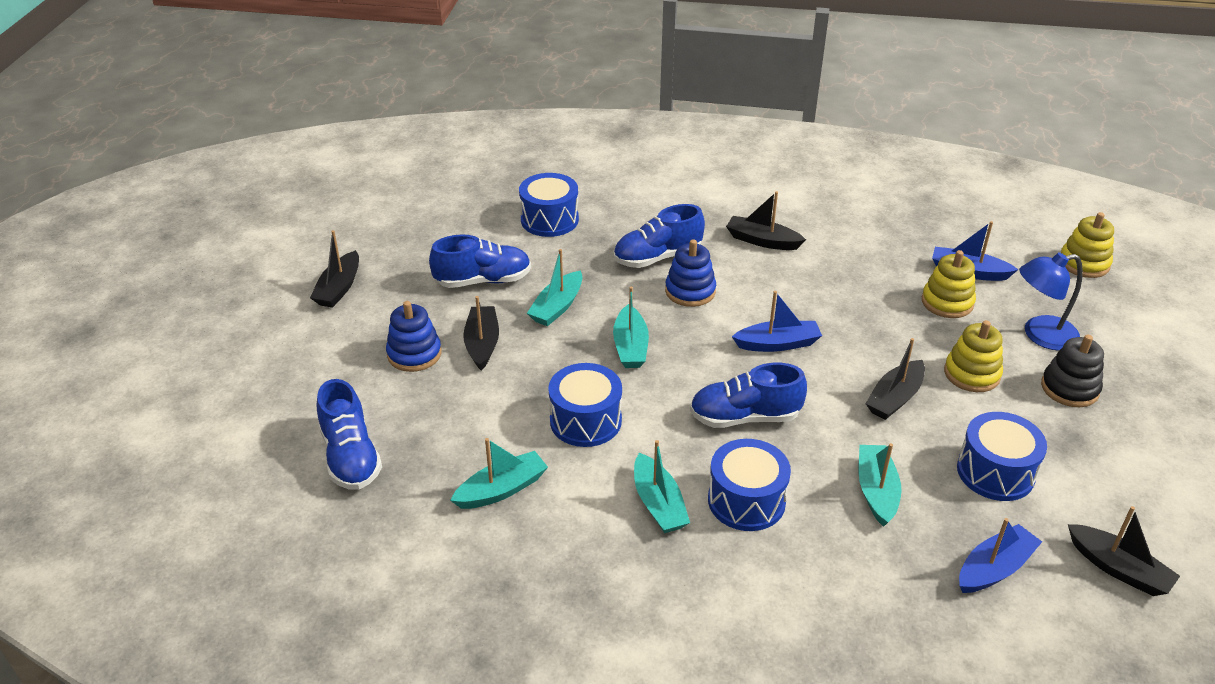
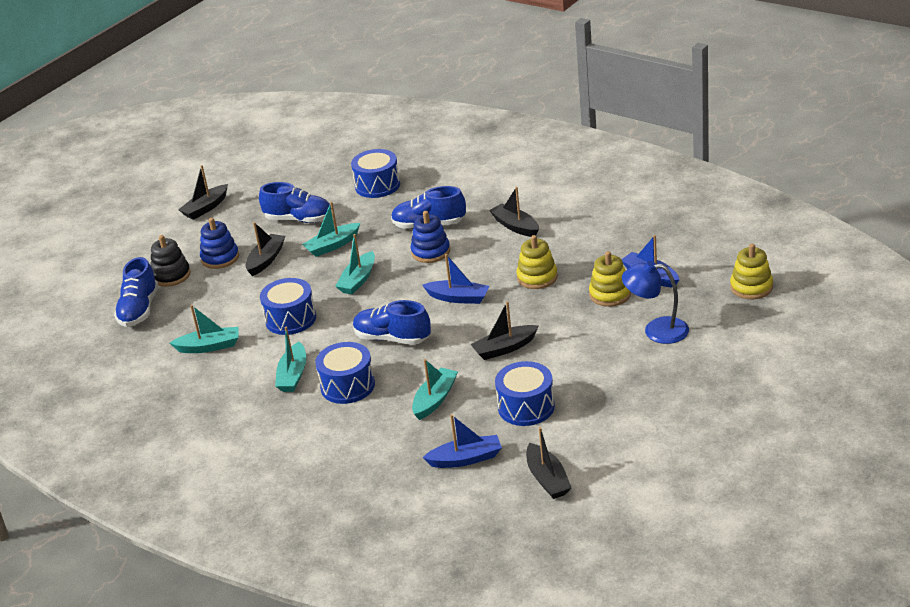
camera: 30 degrees right, 5 degrees down
(972, 374) = (576, 345): yellow stacking toy -> yellow stacking toy (537, 277)
(1069, 388) = (638, 369): black stacking toy -> black stacking toy (171, 275)

